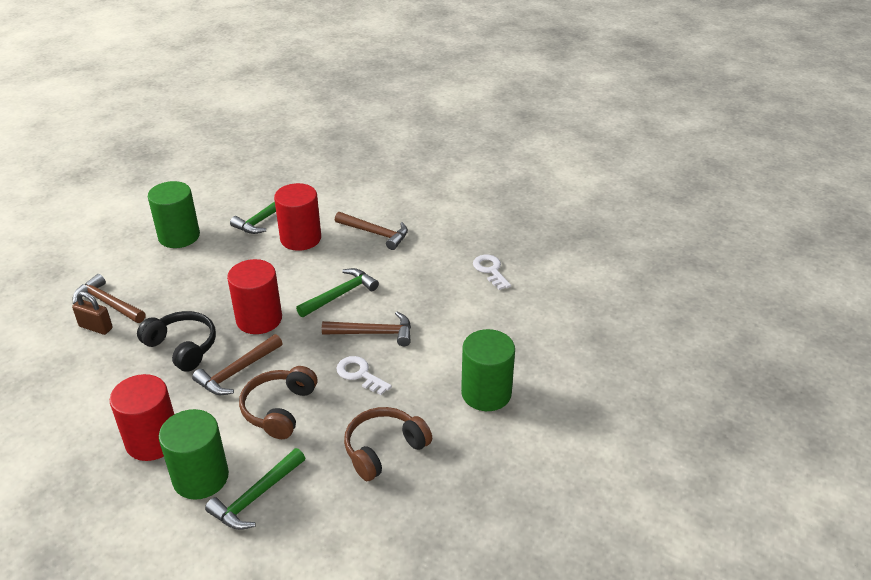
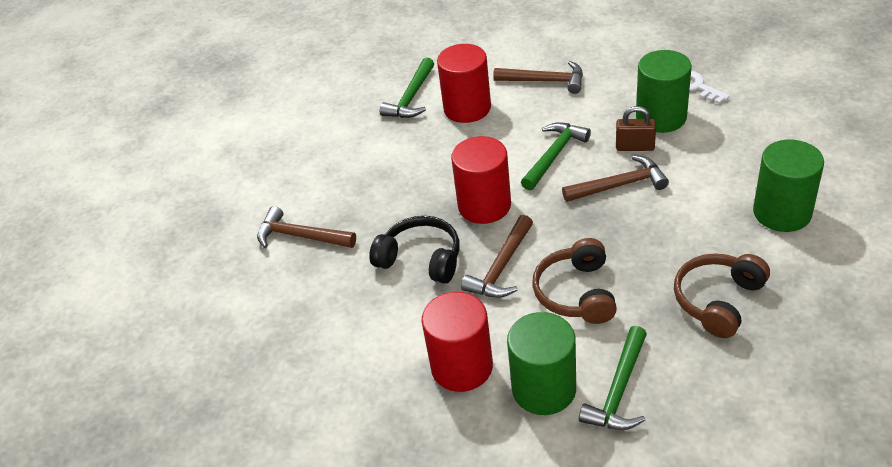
camera: 10 degrees left, 5 degrees up
(96, 327) = (306, 266): brown padlock -> brown padlock (635, 147)
(179, 236) = (328, 142): green cylinder -> green cylinder (661, 117)
(360, 374) = (636, 231): white key -> none

